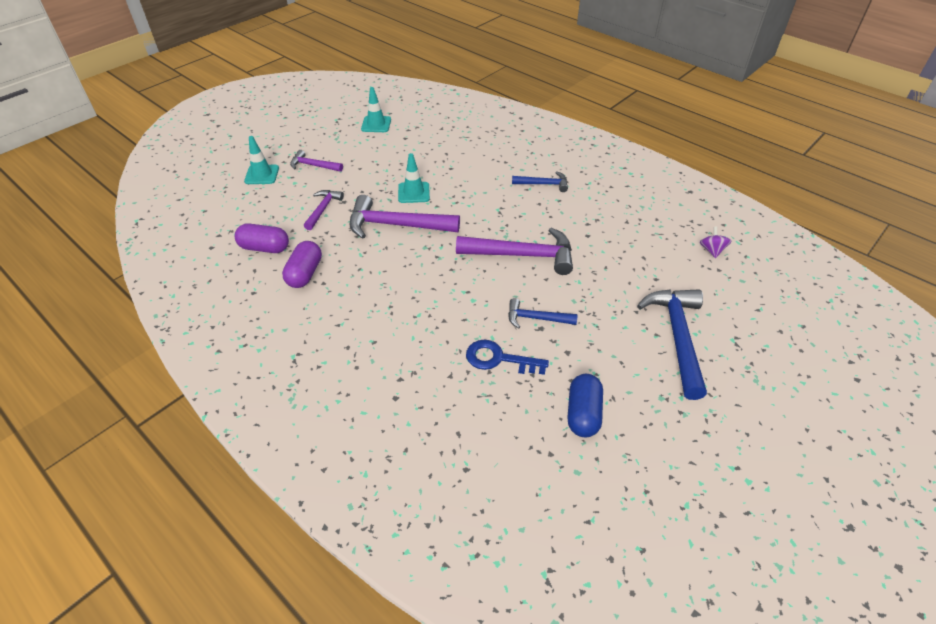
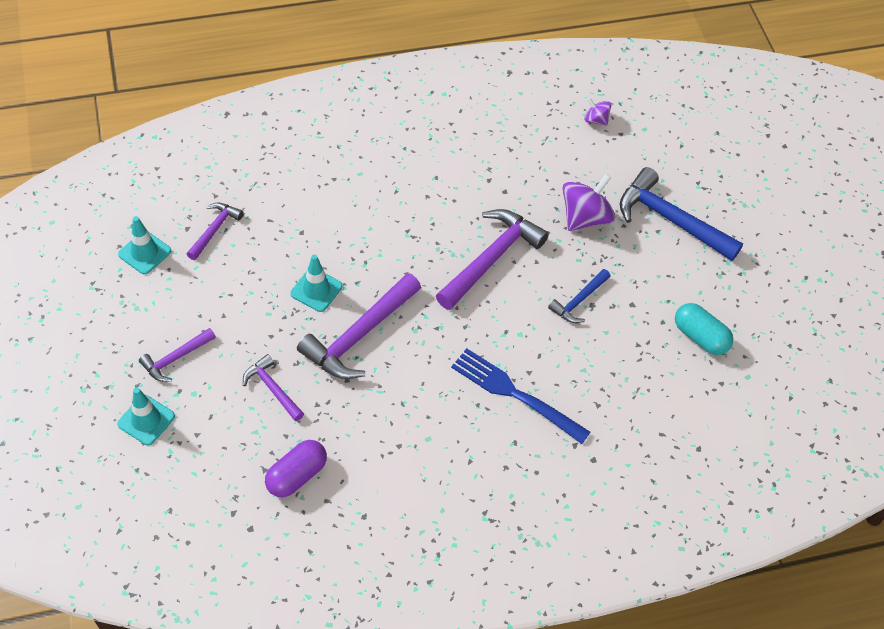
camera: 60 degrees left, 10 degrees up
(305, 273) = (371, 455): purple capsule -> none
(417, 138) = (214, 230): none -> purple hammer
(417, 322) = (515, 394): none -> blue fork
(499, 359) = (605, 358): blue key -> none
(543, 184) = (400, 172): blue hammer -> none
(583, 414) = (700, 337): blue capsule -> turquoise capsule
(616, 286) = (585, 217): none -> purple spinning top

